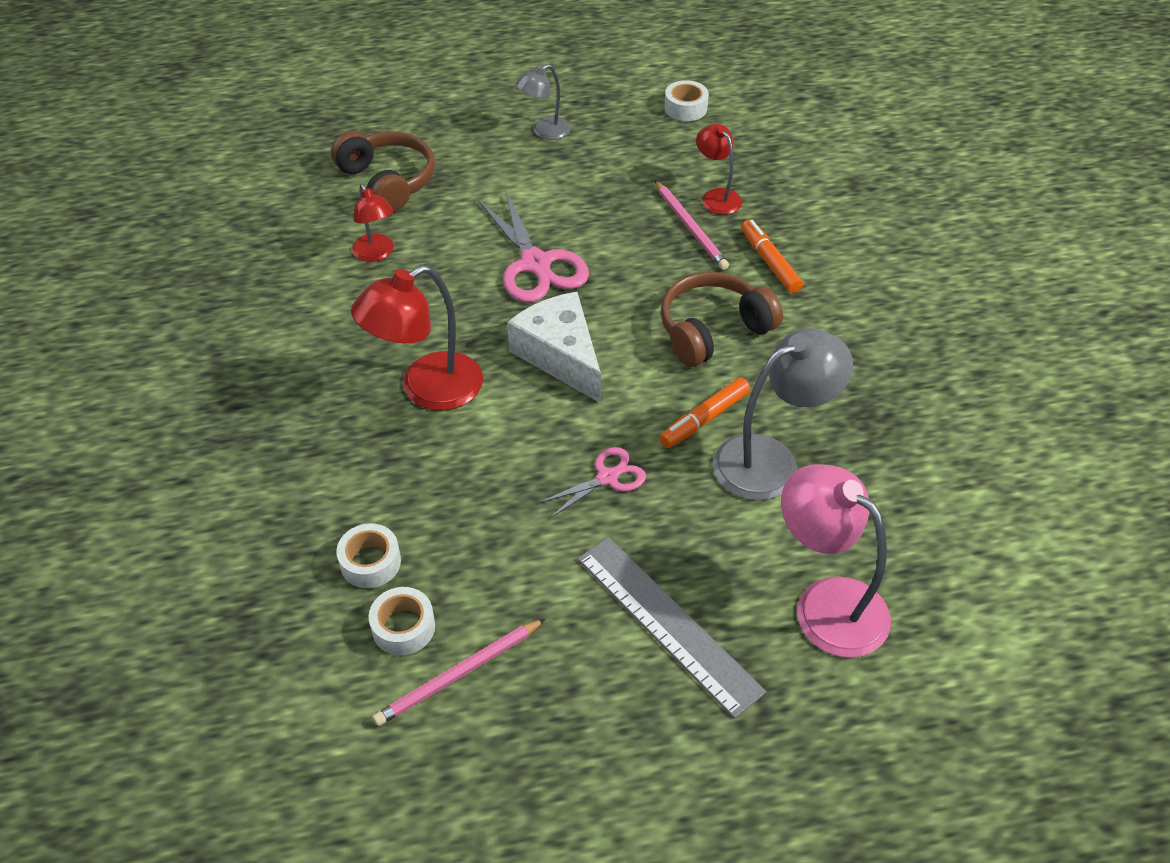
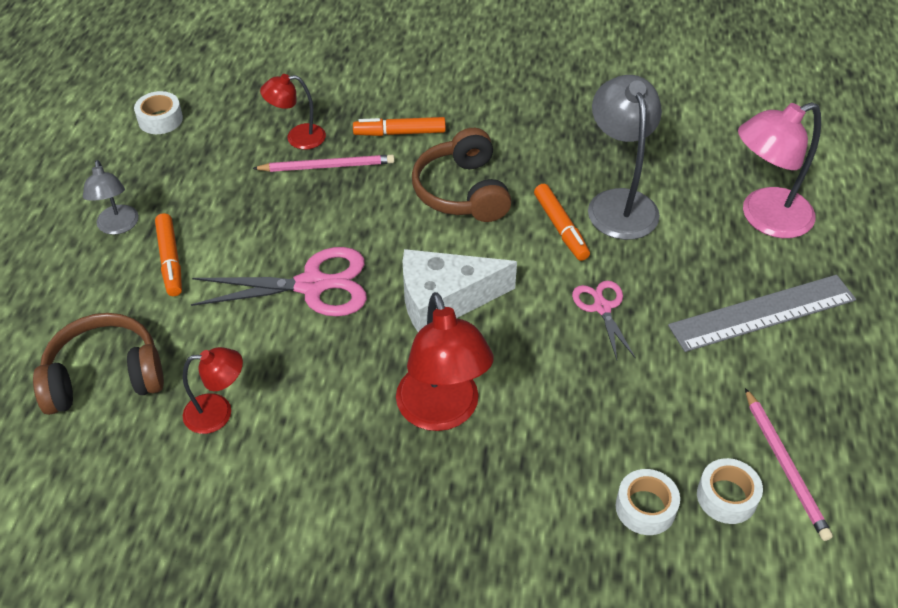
camera: 70 degrees left, 0 degrees up
(522, 173) = (170, 260): none -> orange marker

